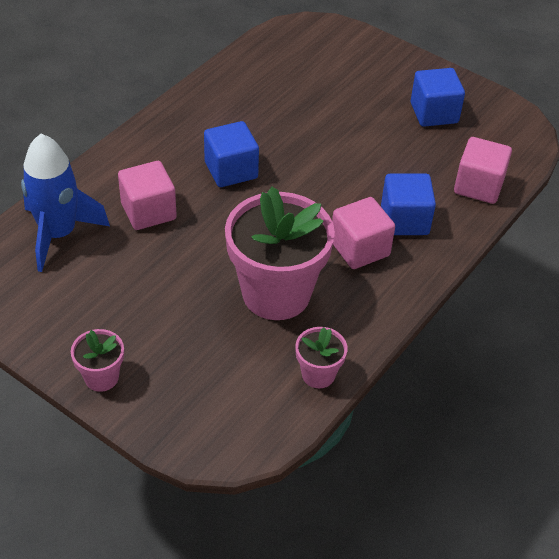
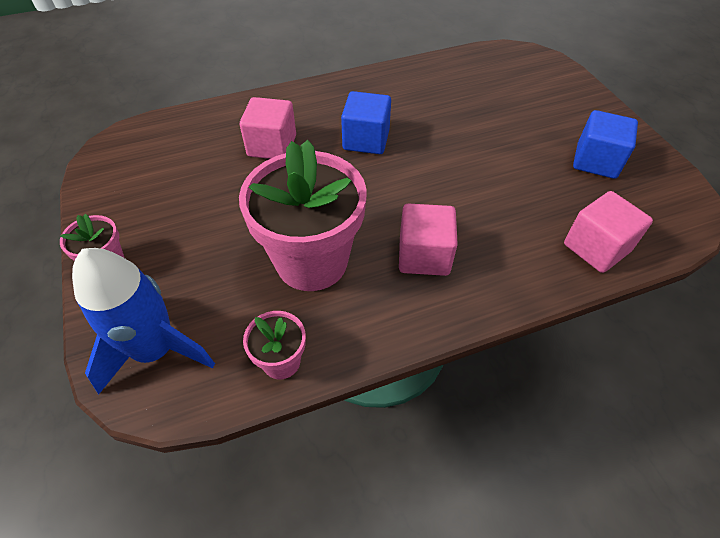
camera: 35 degrees right, 5 degrees up
(58, 234) = (192, 136): blue rocket -> blue rocket (156, 350)
(404, 220) = (490, 248): blue cube -> none

